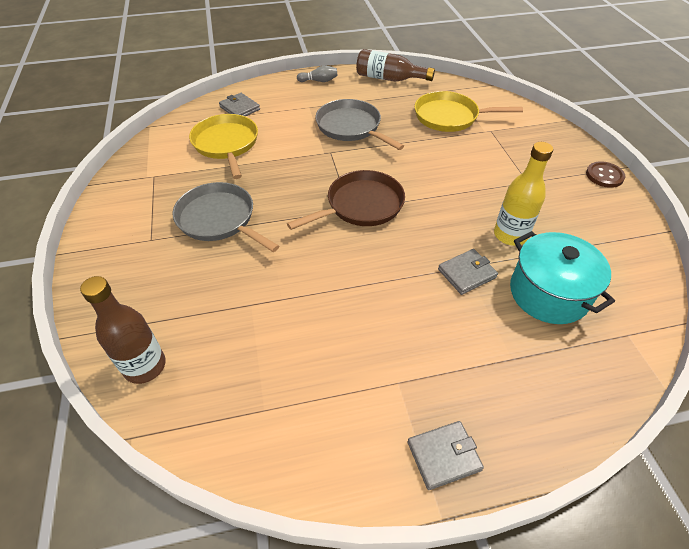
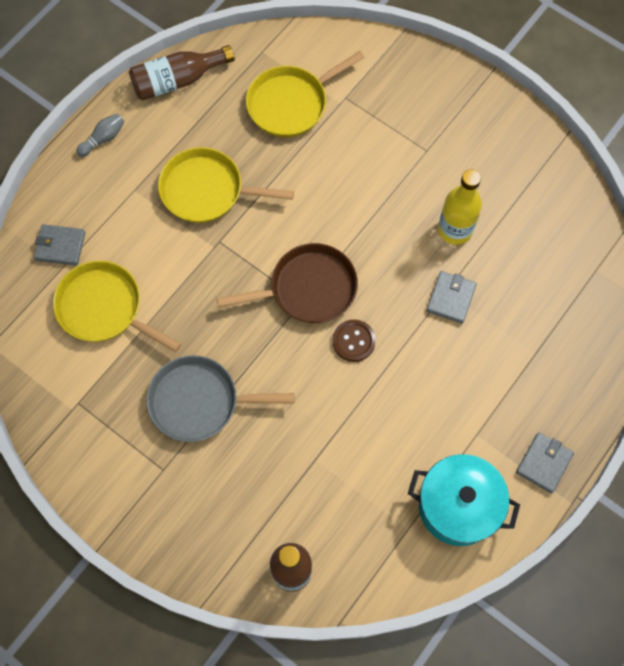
camera: 40 degrees left, 20 degrees up
(351, 127) = (206, 190): grey pan -> yellow pan
(361, 205) = (308, 288): brown pan -> brown pan turned 60 degrees clockwise
(548, 293) = (522, 272): turquoise pot -> turquoise pot (458, 506)
(604, 176) = (484, 94): brown button -> brown button (353, 341)

